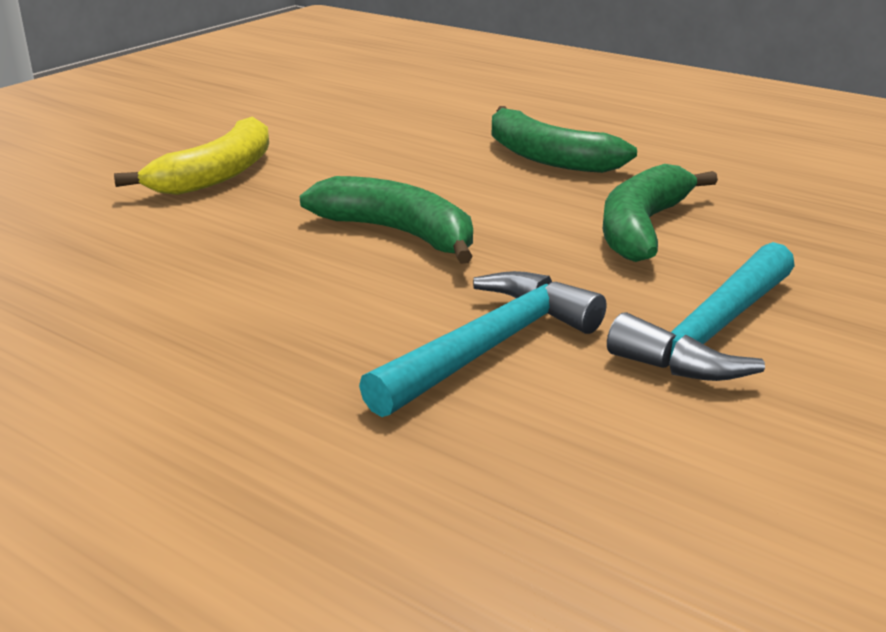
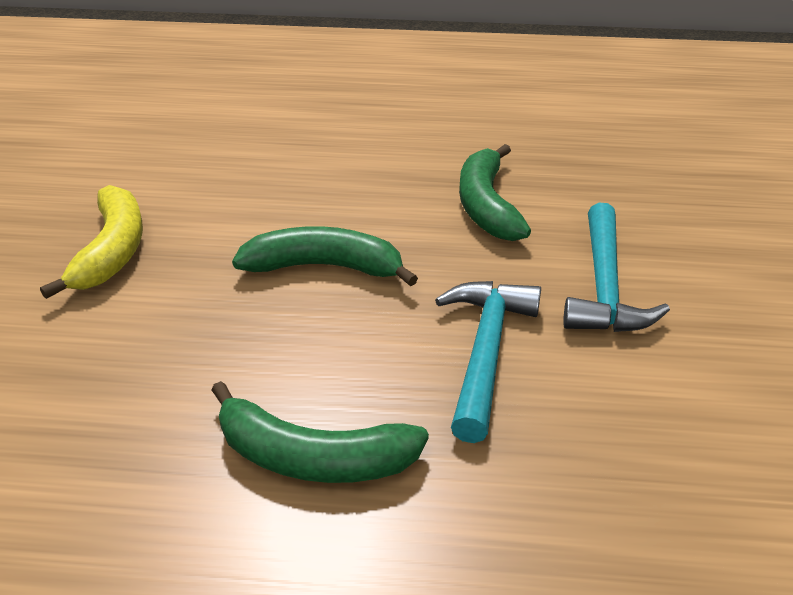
camera: 30 degrees left, 10 degrees up
(547, 157) = (363, 154): green banana -> green banana (313, 457)

